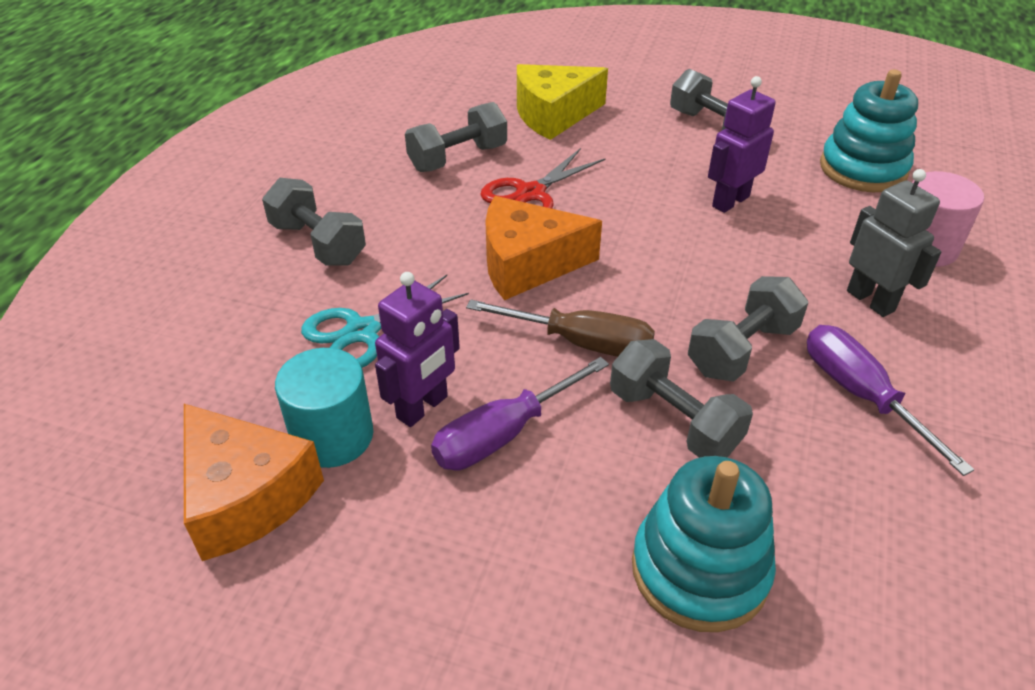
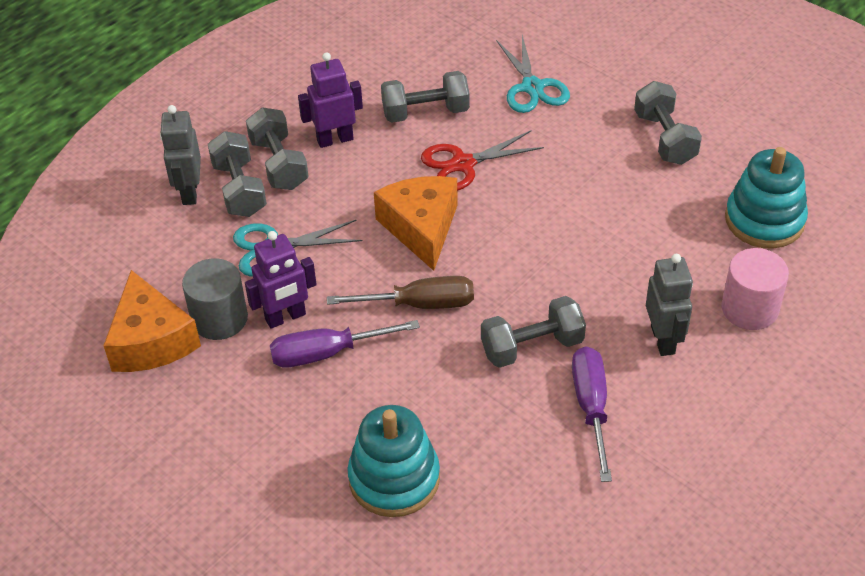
camera: 25 degrees right, 5 degrees up
(216, 300) = (189, 192): none -> grey robot
(332, 436) = (219, 318): turquoise cylinder -> grey cylinder
(527, 264) = (421, 228): orange cheese -> orange cheese turned 60 degrees clockwise
(553, 115) = (532, 87): yellow cheese -> turquoise scissors
(580, 343) = (419, 304): brown screwdriver -> brown screwdriver turned 45 degrees counterclockwise
(674, 421) = (445, 381): grey dumbbell -> grey dumbbell (239, 189)
(730, 201) = (621, 218): purple robot -> purple robot (335, 139)

